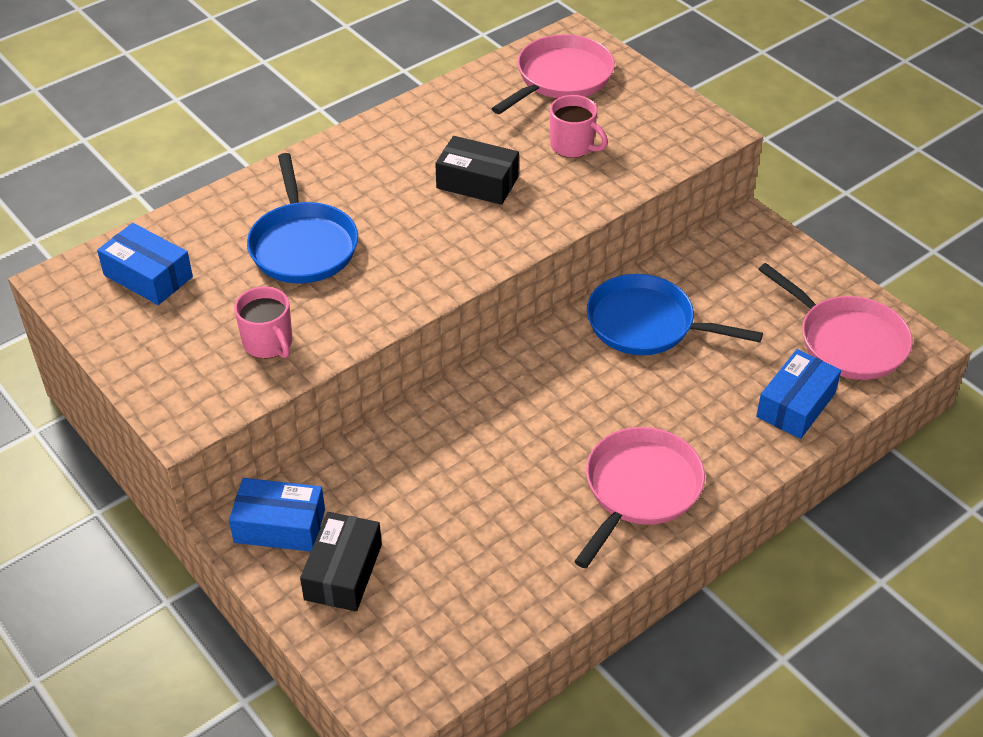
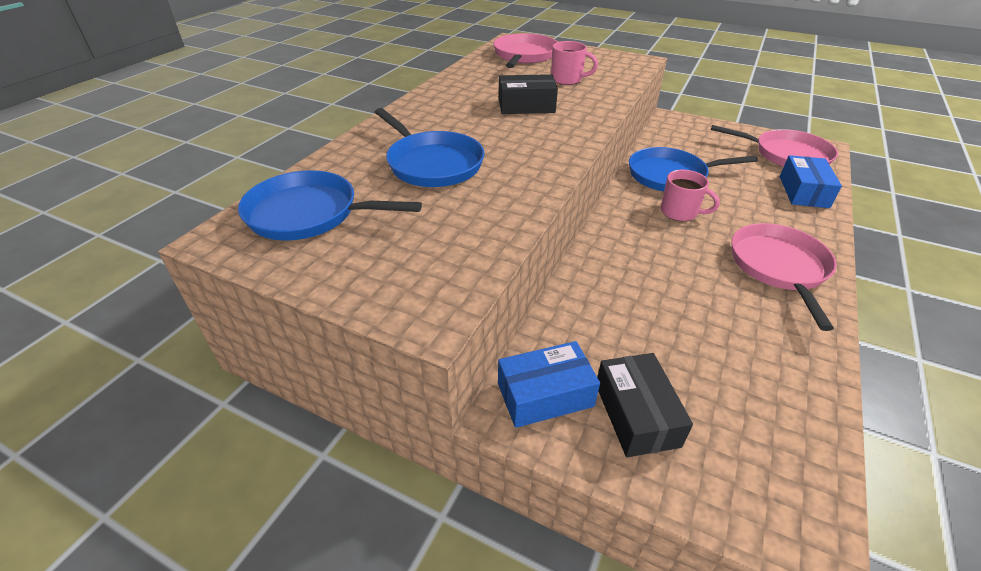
camera: 25 degrees left, 5 degrees down
(148, 276) = (309, 214): blue box -> blue pan
(268, 343) = (461, 231): pink mug -> pink mug (679, 212)

